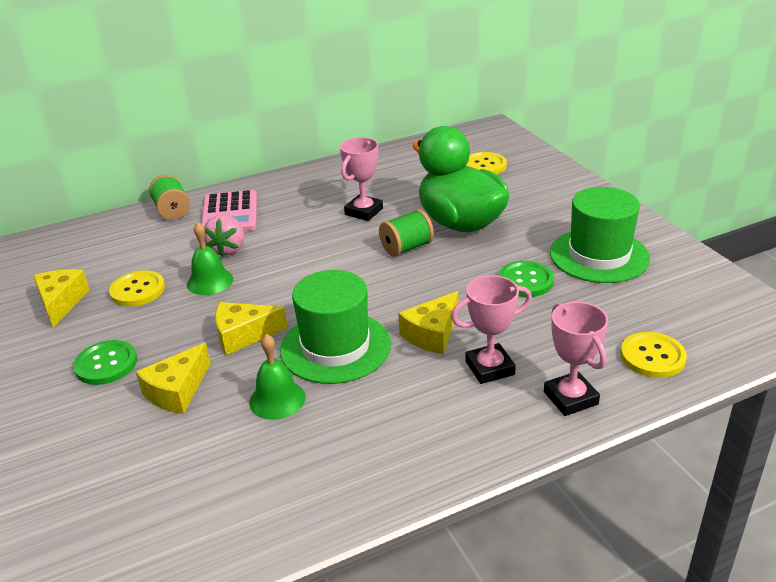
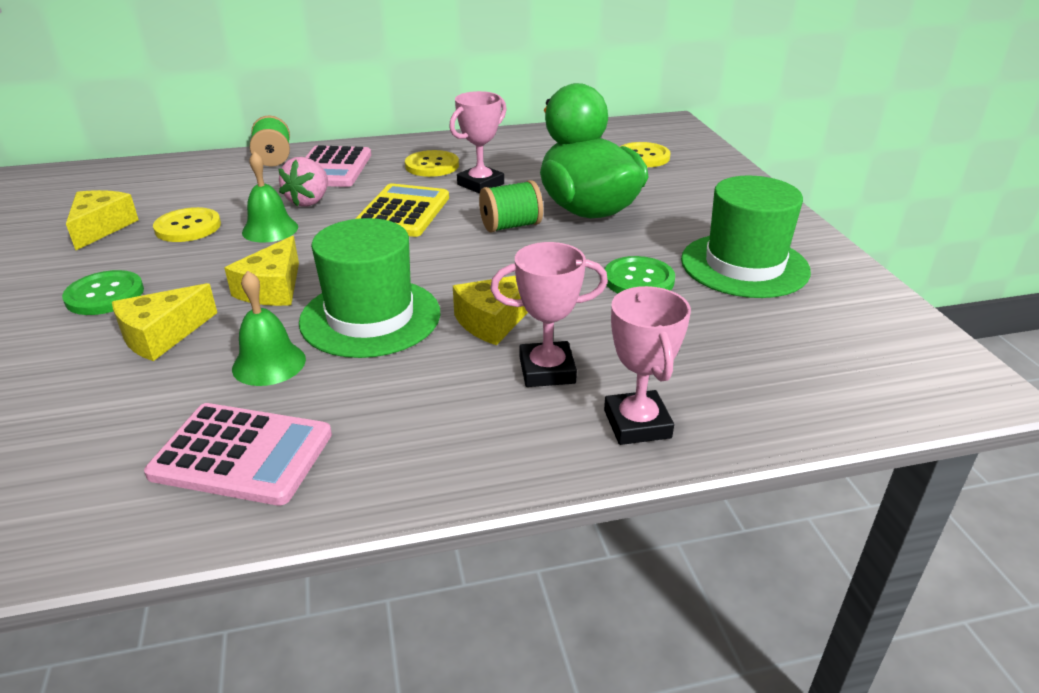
camera: 10 degrees right, 0 degrees up
(243, 335) = (272, 289): yellow cheese -> yellow cheese turned 75 degrees counterclockwise
(298, 474) = (242, 454): none -> pink calculator
(312, 248) = (403, 212): none -> yellow calculator
(652, 356) = (770, 391): yellow button -> yellow button (432, 165)

